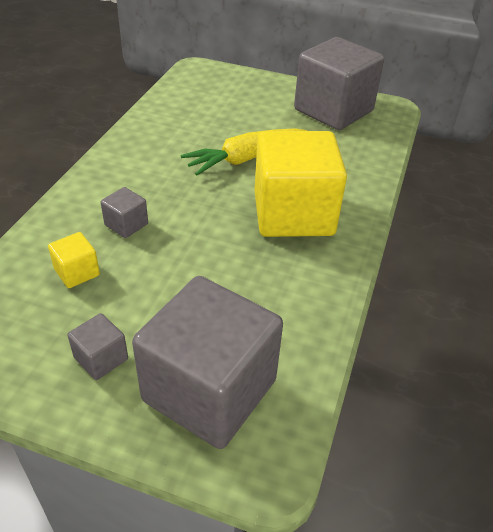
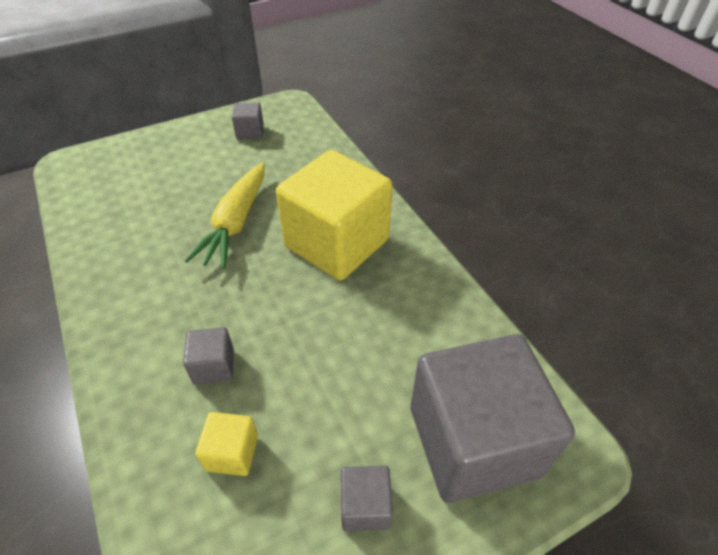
camera: 45 degrees left, 5 degrees up
(333, 110) = (250, 132): grey cube -> grey cube, size x0.42

